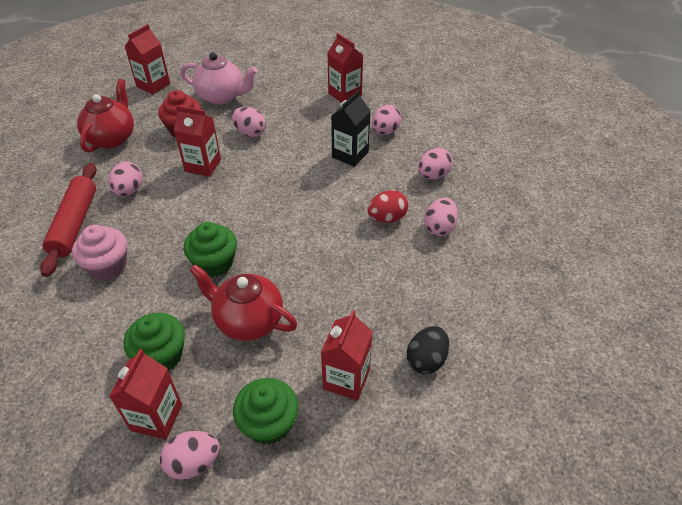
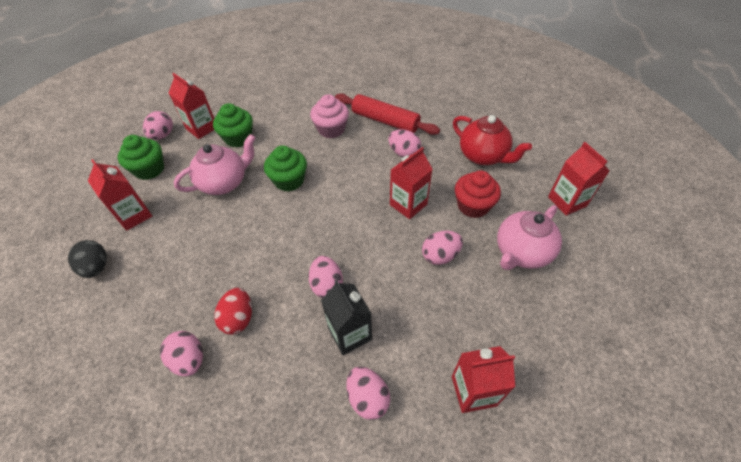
camera: 120 degrees right, 5 degrees up
(248, 320) = (224, 183): red teapot -> pink teapot
(433, 175) = (259, 406): pink egg -> pink egg (327, 285)

